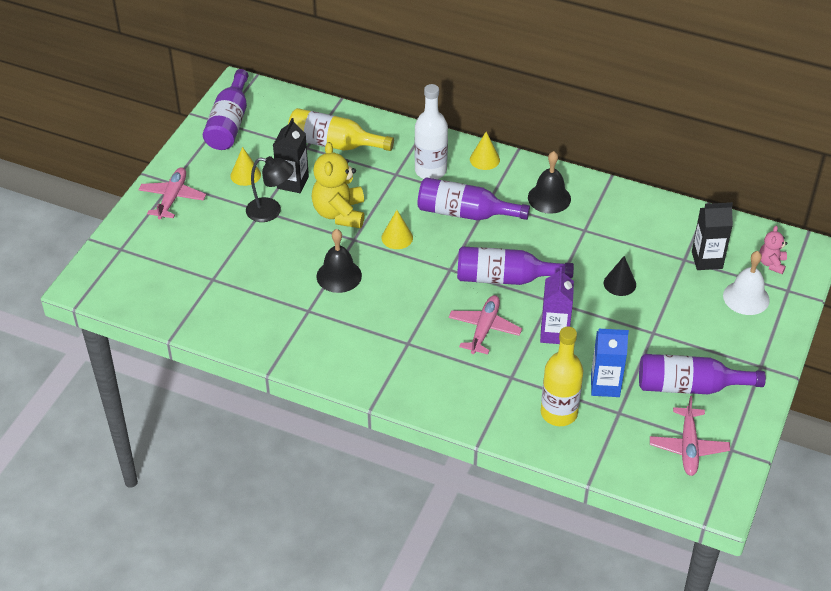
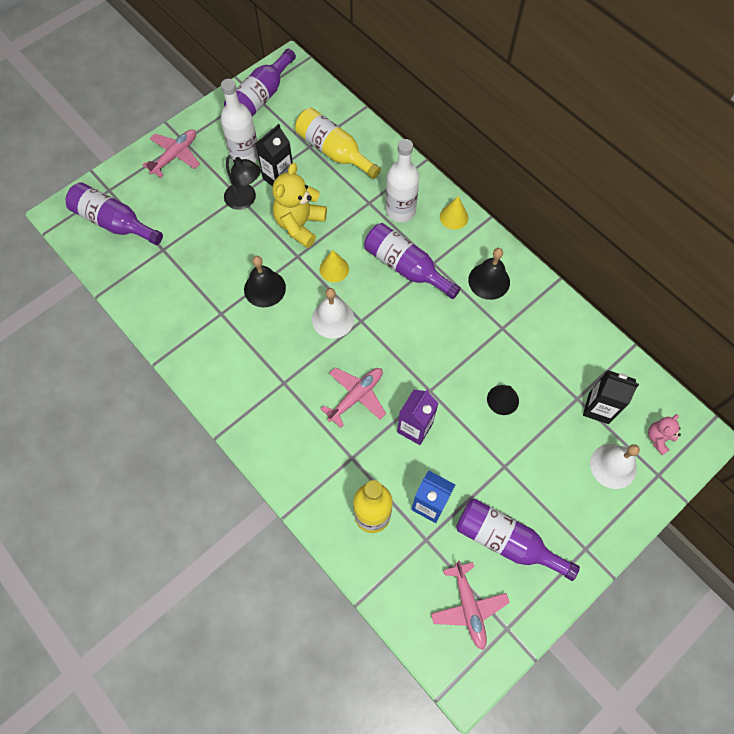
camera: 25 degrees right, 20 degrees up
(245, 175) = (245, 155): yellow cone -> white bottle
(422, 277) = (333, 319): none -> white bell
(505, 278) = (403, 350): purple bottle -> purple bottle (114, 222)
(688, 447) = (468, 607): pink plane -> pink plane turned 45 degrees counterclockwise

